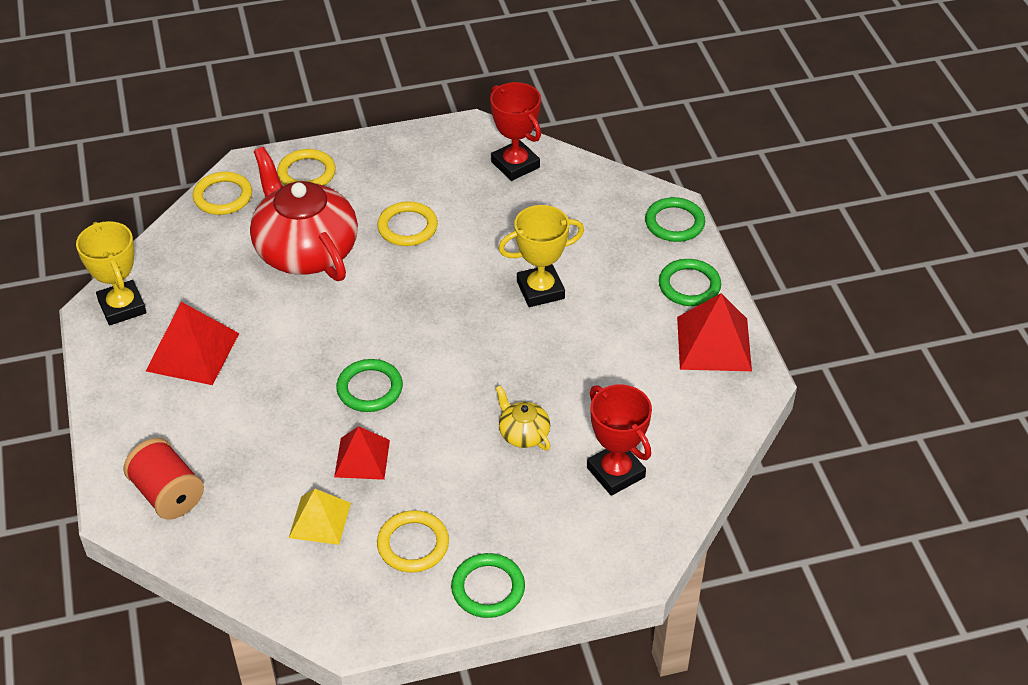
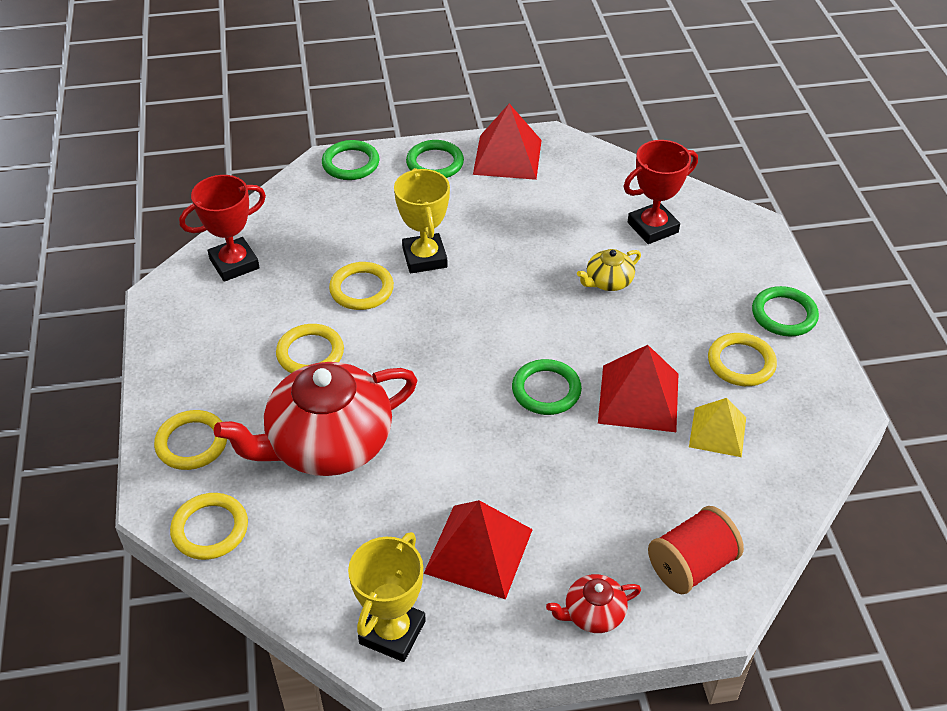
camera: 85 degrees left, 0 degrees up
(122, 307) = (392, 632): yellow trophy -> yellow trophy turned 45 degrees counterclockwise
(126, 427) = (593, 613): none -> red teapot
(362, 458) = (638, 398): red pyramid -> red pyramid, size x1.51
(491, 250) = (361, 289): none -> yellow ring

